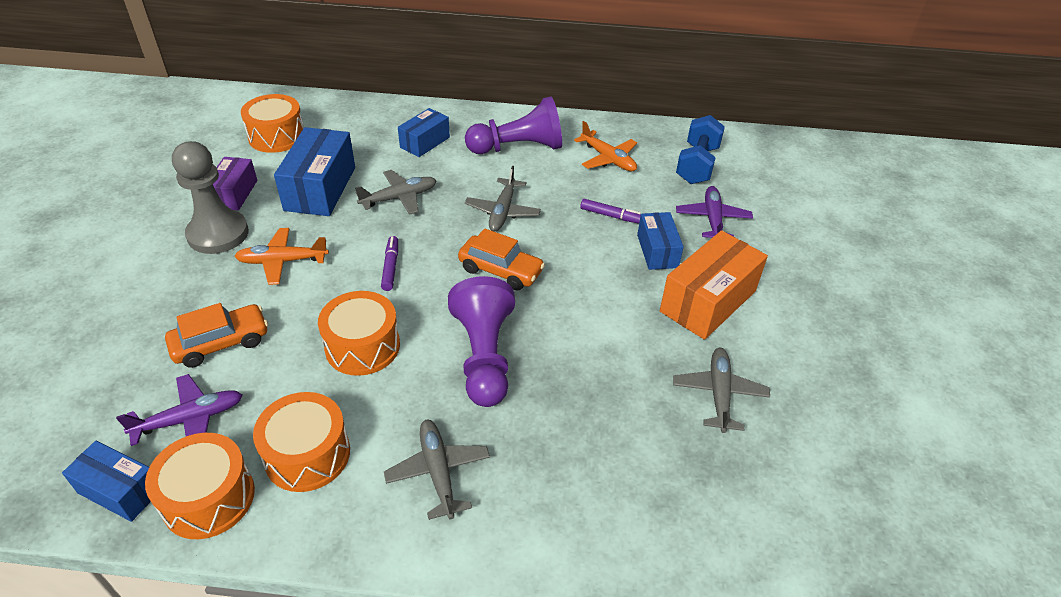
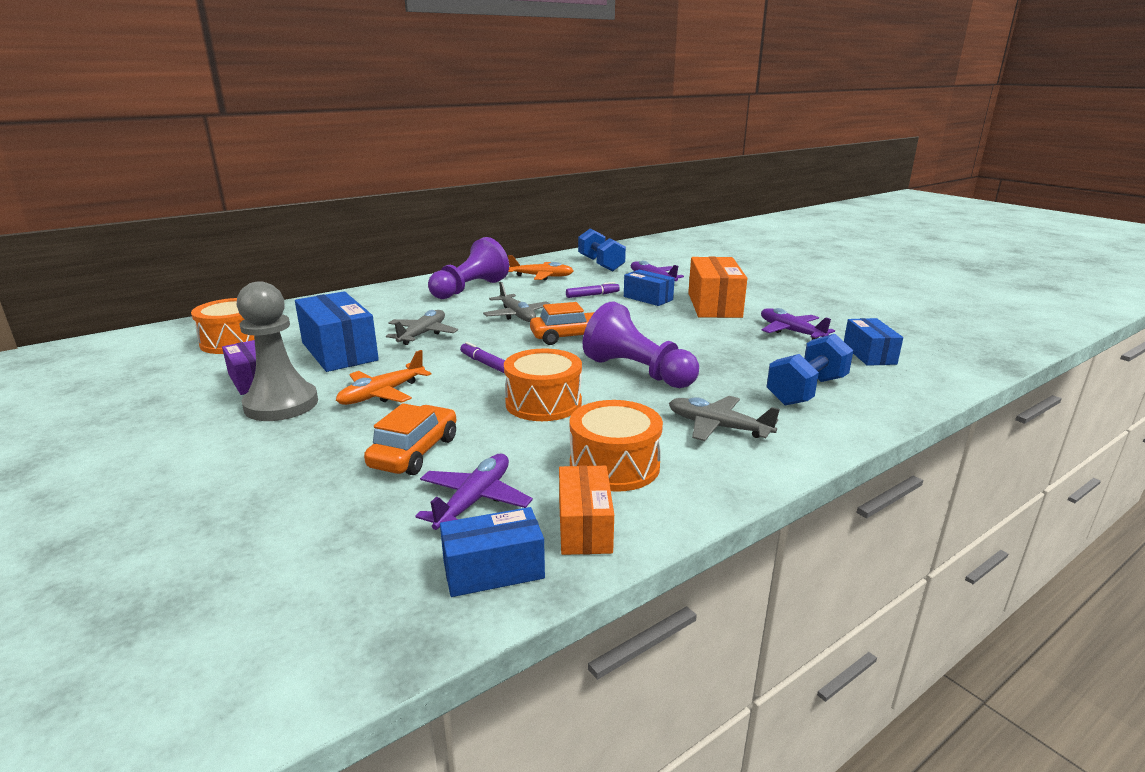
camera: 40 degrees left, 20 degrees down
(208, 498) = (585, 527): orange drum -> orange box
(425, 142) = (389, 306): blue box -> blue box (869, 354)
(584, 487) = (806, 391): none -> blue dumbbell
(719, 394) = (791, 331): grey plane -> purple plane

